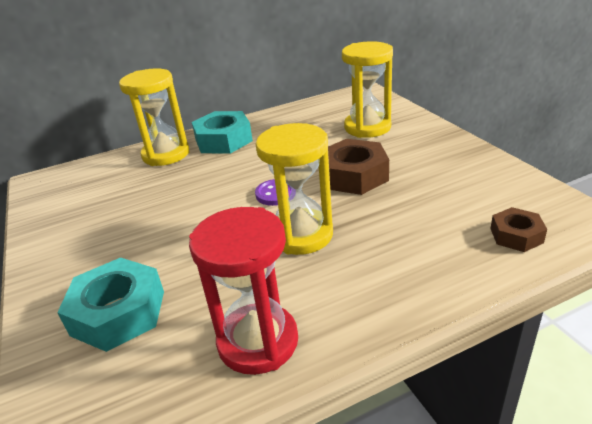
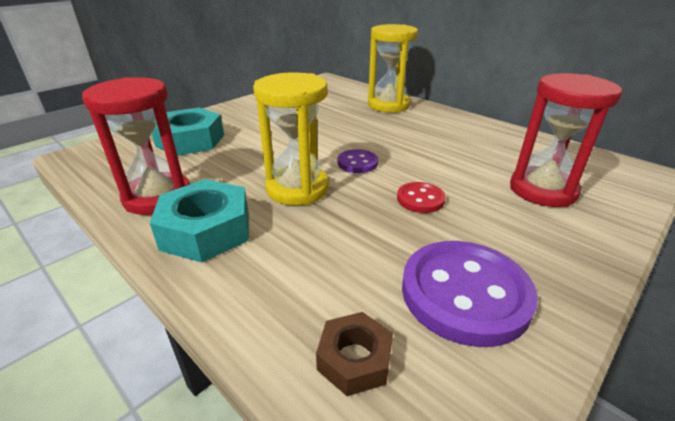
camera: 65 degrees right, 0 degrees up
(223, 140) = (431, 120): turquoise nut -> turquoise nut (206, 230)
(354, 175) = (420, 199): brown nut -> red button
(367, 127) = (542, 190): yellow hourglass -> red hourglass
(465, 183) = (465, 293): none -> purple button

